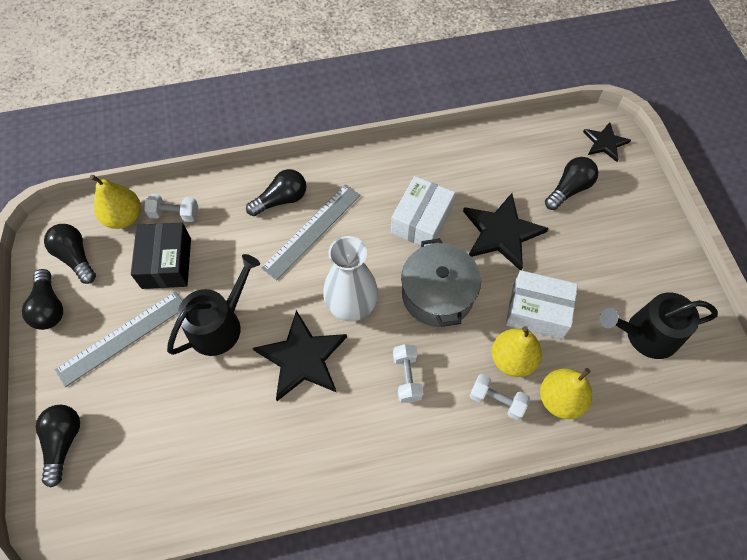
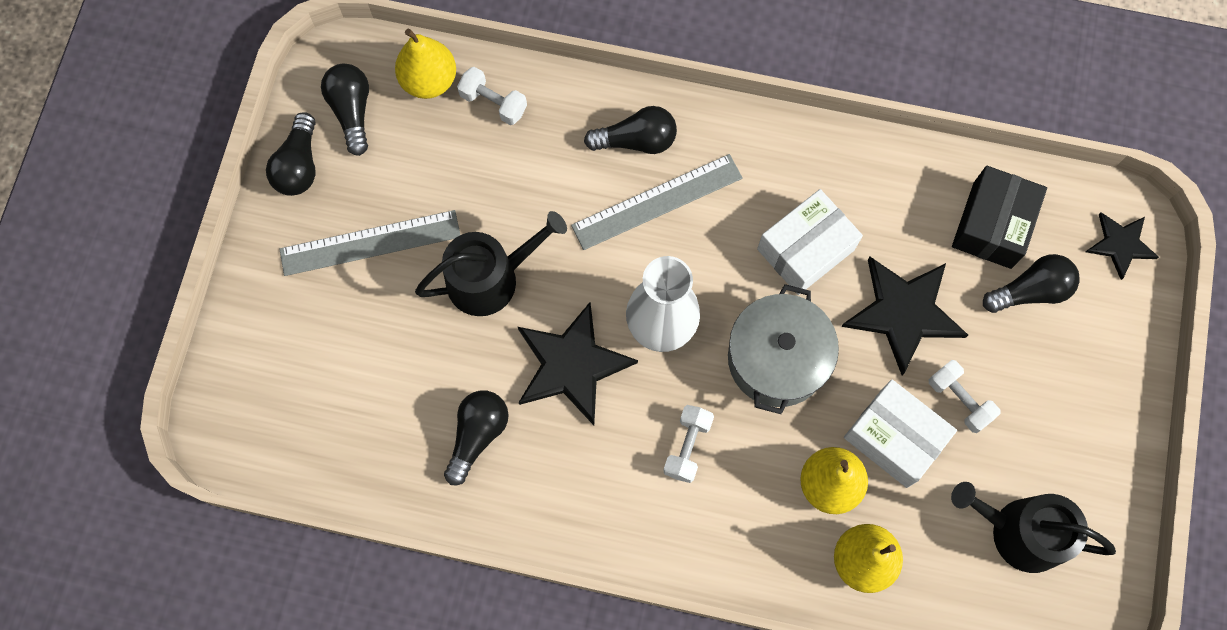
camera: 25 degrees right, 10 degrees up
(63, 442) = (261, 342): black light bulb -> black light bulb (477, 435)
(166, 263) = (458, 167): black box -> black box (992, 225)
(497, 400) = (783, 525): white dumbbell -> white dumbbell (959, 400)

